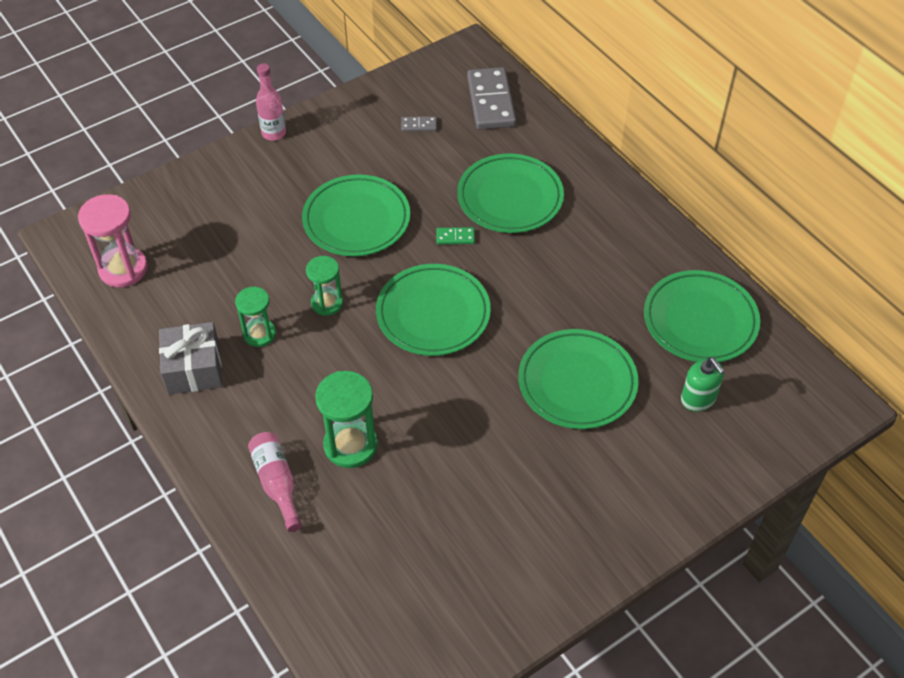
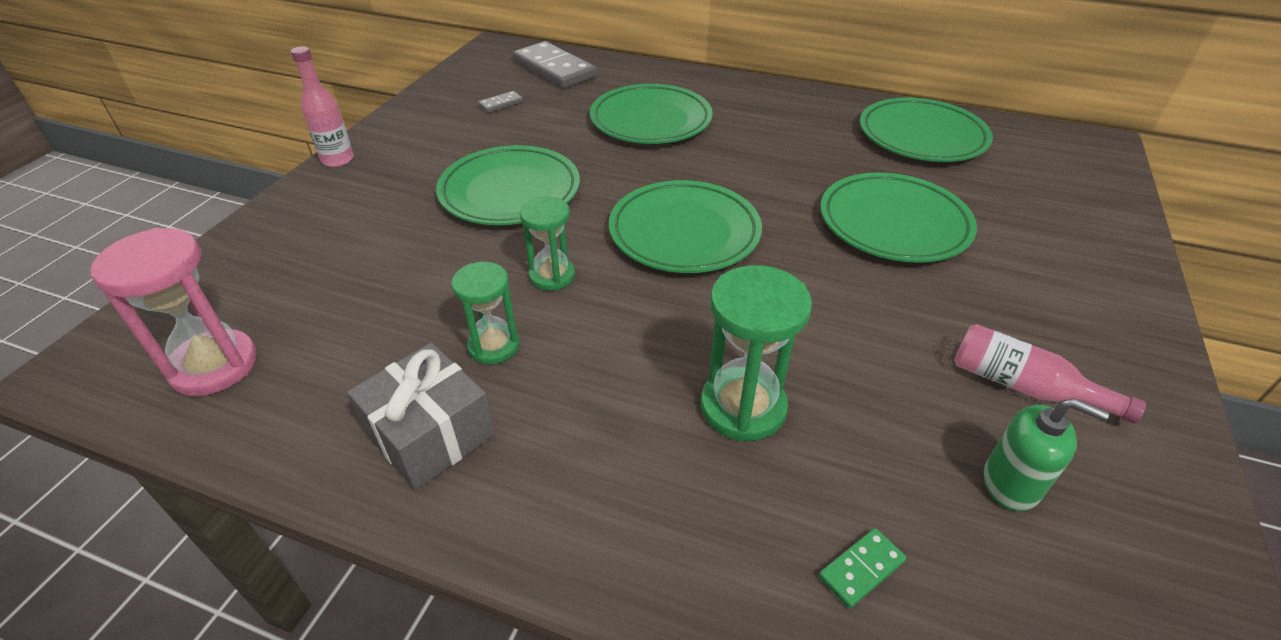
camera: 35 degrees left, 10 degrees down
(277, 483) = (698, 515): pink bottle -> pink bottle (1023, 386)
(455, 237) = (633, 166): green domino -> green domino (861, 569)
(698, 399) = (1003, 187): green soap dispenser -> green soap dispenser (1011, 483)

